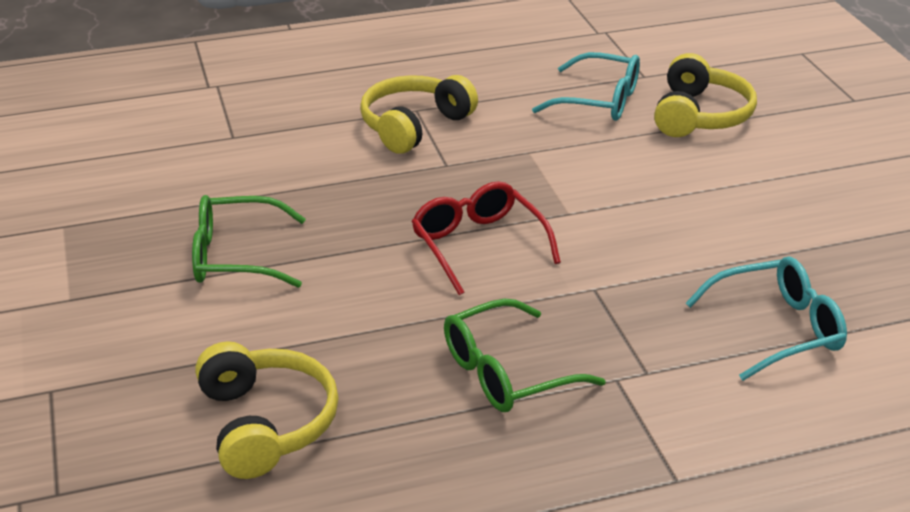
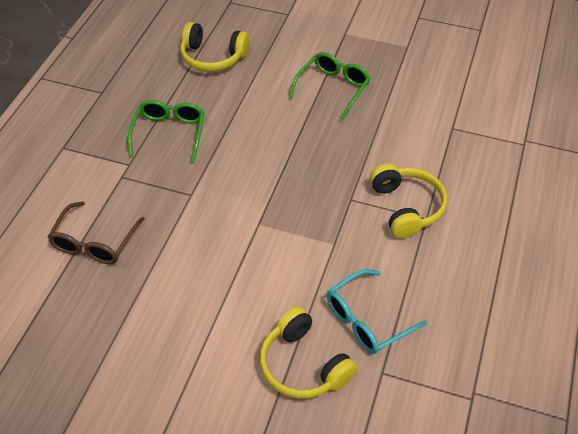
camera: 125 degrees right, 15 degrees up
(478, 245) = (265, 172): red glasses -> none
(777, 329) = (94, 243): turquoise glasses -> brown glasses

